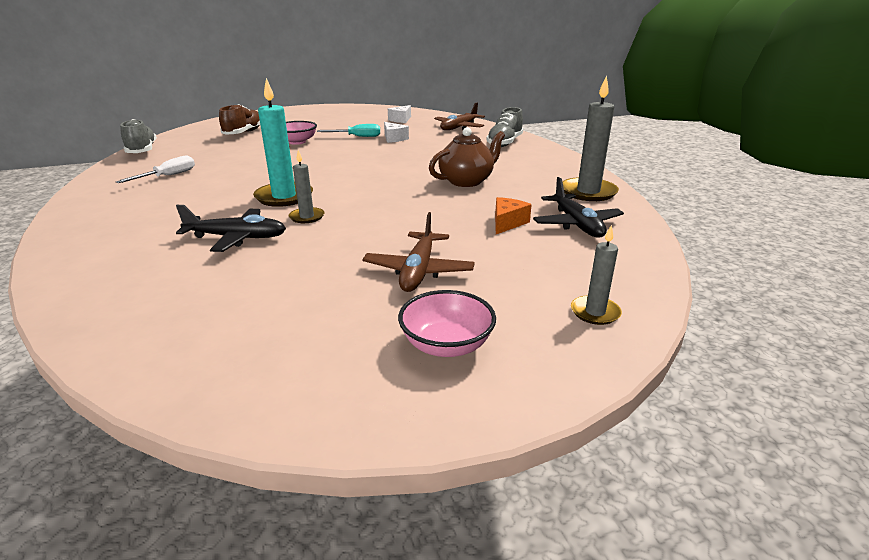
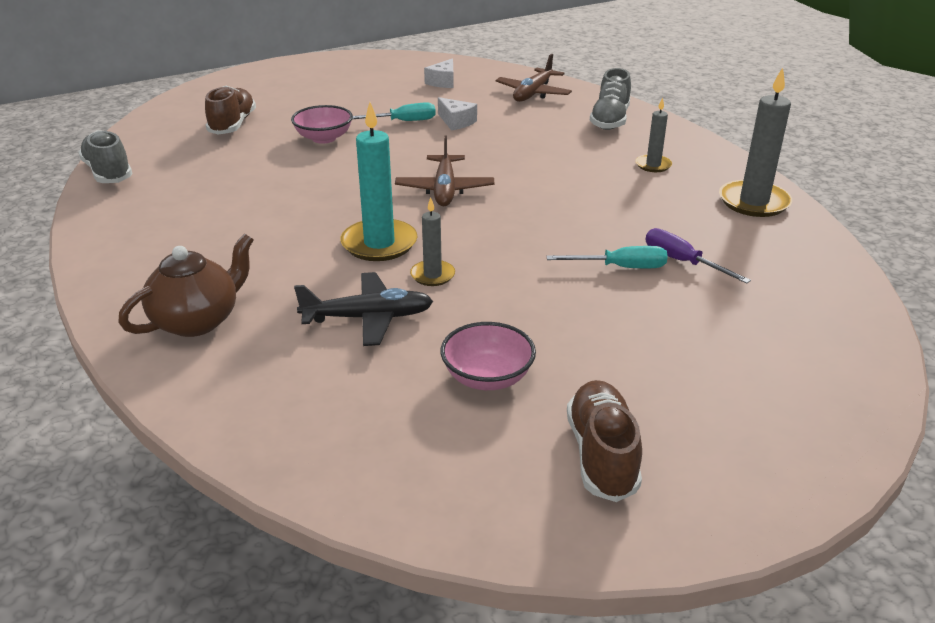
camera: 10 degrees left, 5 degrees up
(168, 176) = (190, 220): white screwdriver -> none
(347, 347) = (601, 454): none -> brown shoe
(418, 271) = (619, 344): brown plane -> brown plane (445, 189)
(446, 345) = (703, 439): pink bowl -> pink bowl (487, 377)
(455, 223) = (620, 267): none -> turquoise screwdriver
(466, 181) = (597, 195): brown teapot -> brown teapot (197, 321)
(507, 223) = (682, 262): orange cheese -> purple screwdriver
(576, 224) = (762, 256): black plane -> none
(595, 312) = (834, 380): grey candle -> grey candle (653, 165)

